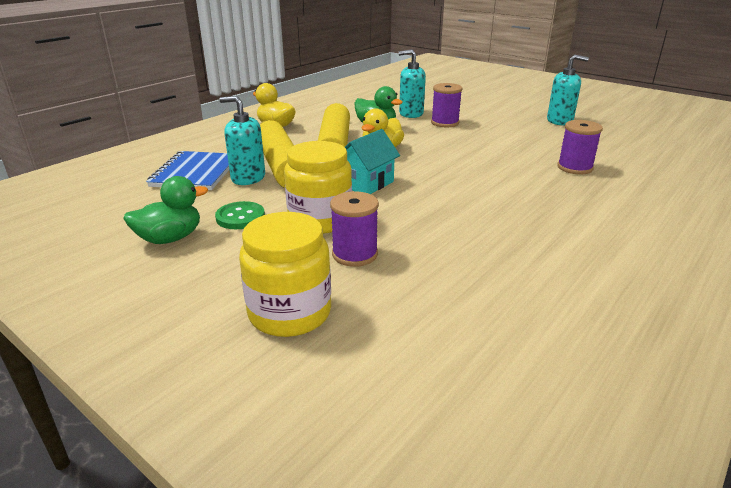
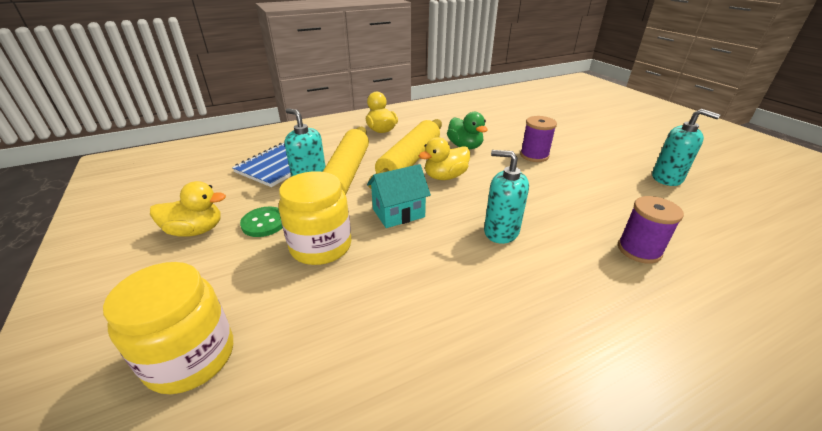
camera: 25 degrees right, 5 degrees up
(170, 238) = (196, 230): green duck -> yellow duck
(354, 254) = (311, 301): purple spool -> none
(411, 114) = (509, 138): turquoise soap dispenser -> turquoise soap dispenser (501, 231)

